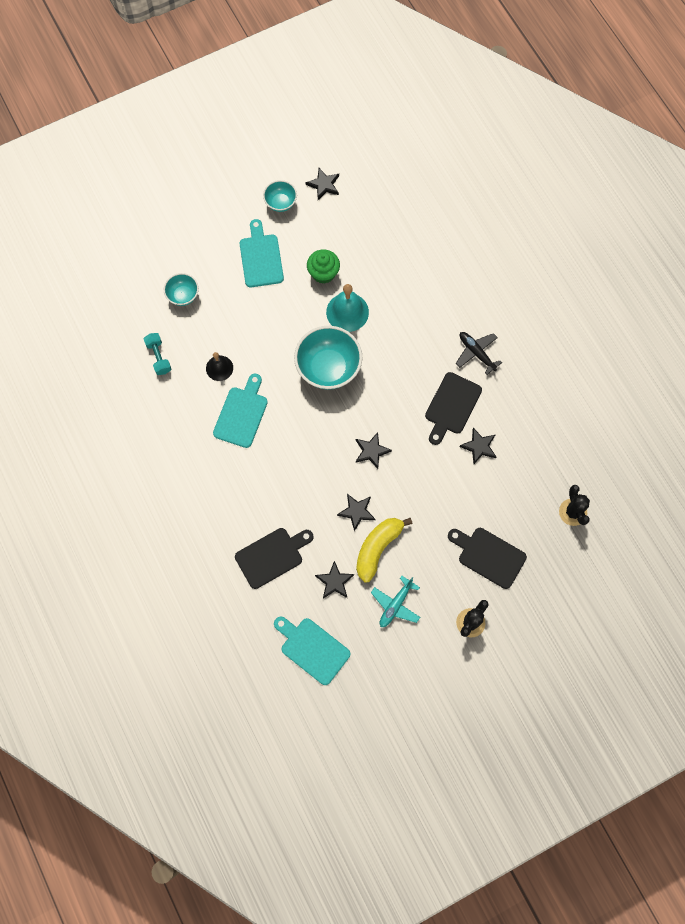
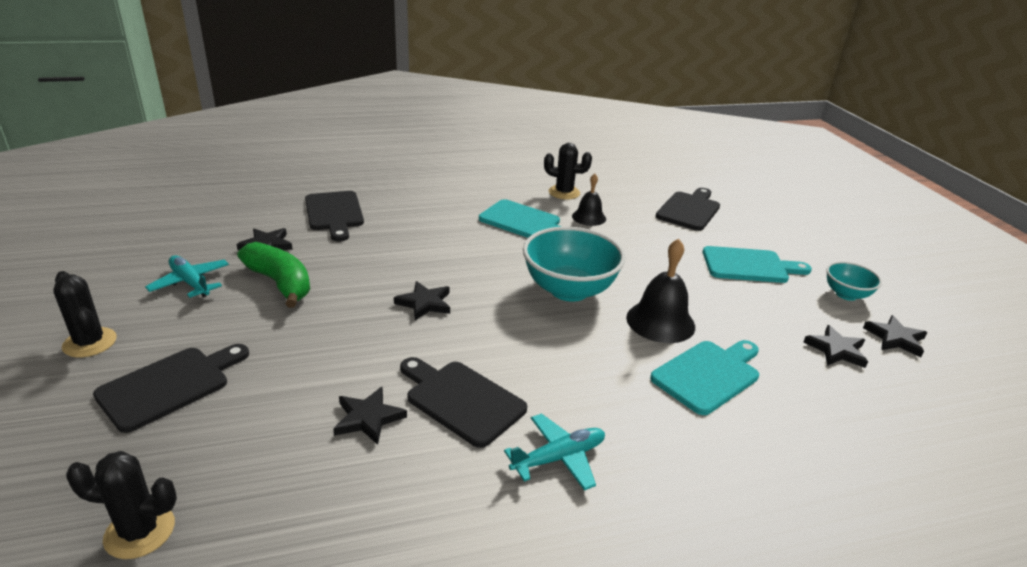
camera: 100 degrees right, 40 degrees down
(158, 357) = (610, 188): turquoise dumbbell -> none
(179, 392) = (564, 192): none -> black cactus
(183, 295) = (689, 210): turquoise bowl -> black cutting board
(312, 649) = (202, 219): turquoise cutting board -> turquoise cutting board (708, 375)
(323, 273) = (729, 311): green cupcake -> none
(347, 312) = (660, 321): turquoise bell -> black bell
(357, 512) = (344, 276): black star -> black star (836, 350)
(378, 548) = (280, 283): yellow banana -> green banana
(476, 353) = (559, 458): black plane -> turquoise plane

